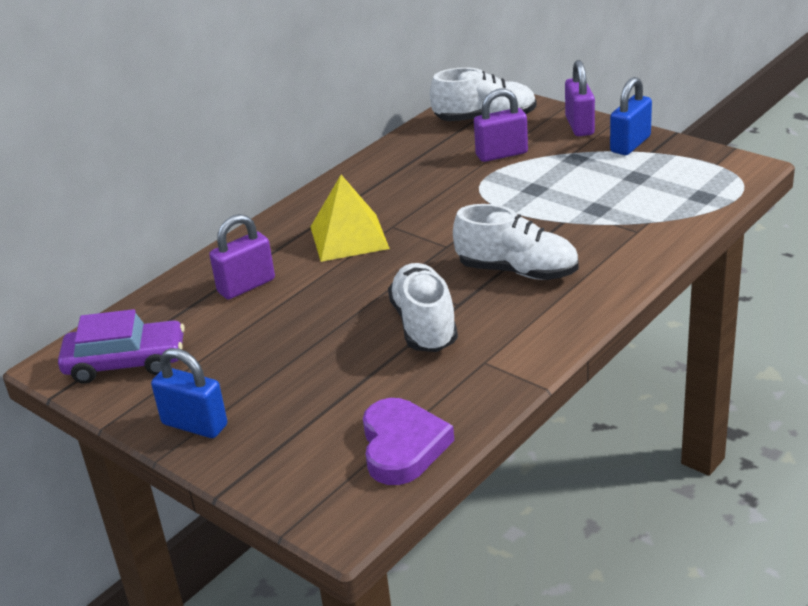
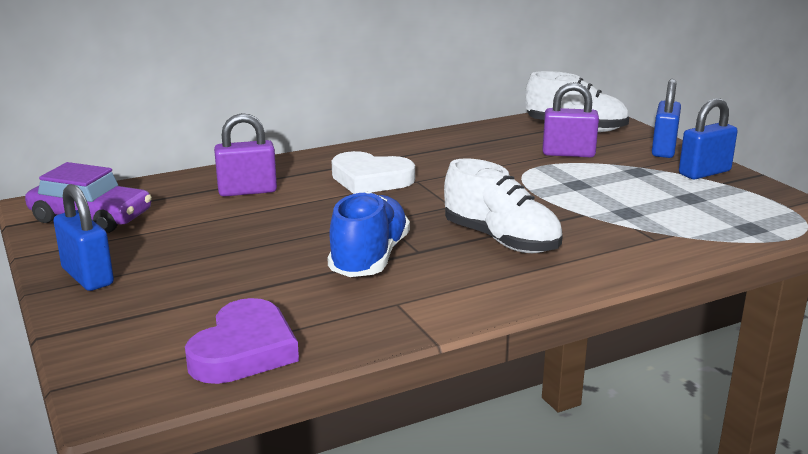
camera: 20 degrees right, 10 degrees down
(349, 237) = (370, 179): yellow pyramid -> white heart
(424, 325) = (369, 258): white shoe -> blue shoe
(579, 126) = (663, 150): purple padlock -> blue padlock

